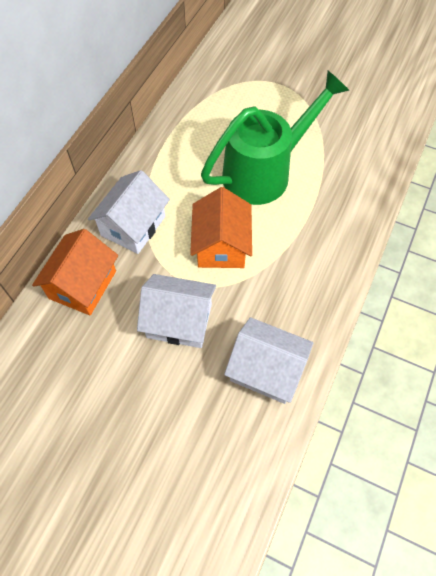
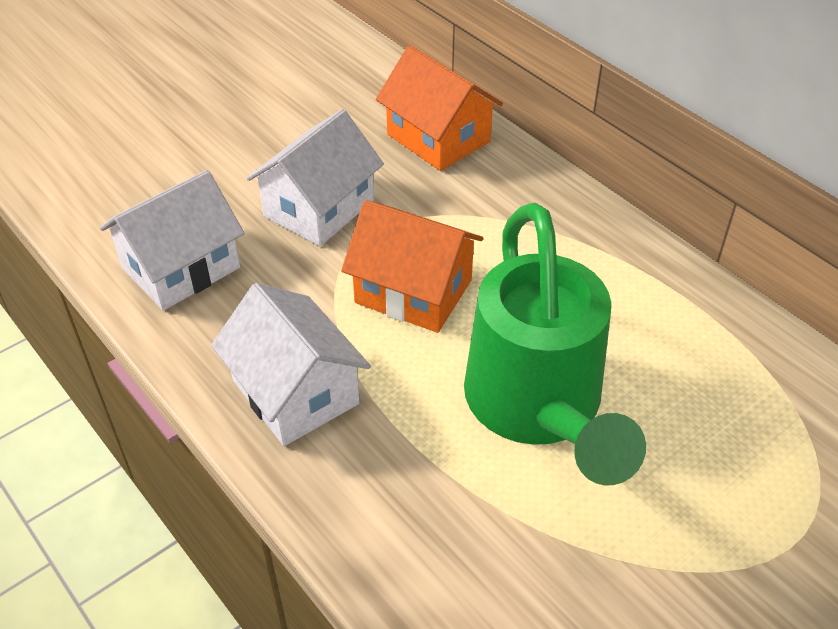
camera: 115 degrees right, 15 degrees down
(133, 226) = (509, 207): white house -> white house (295, 392)

